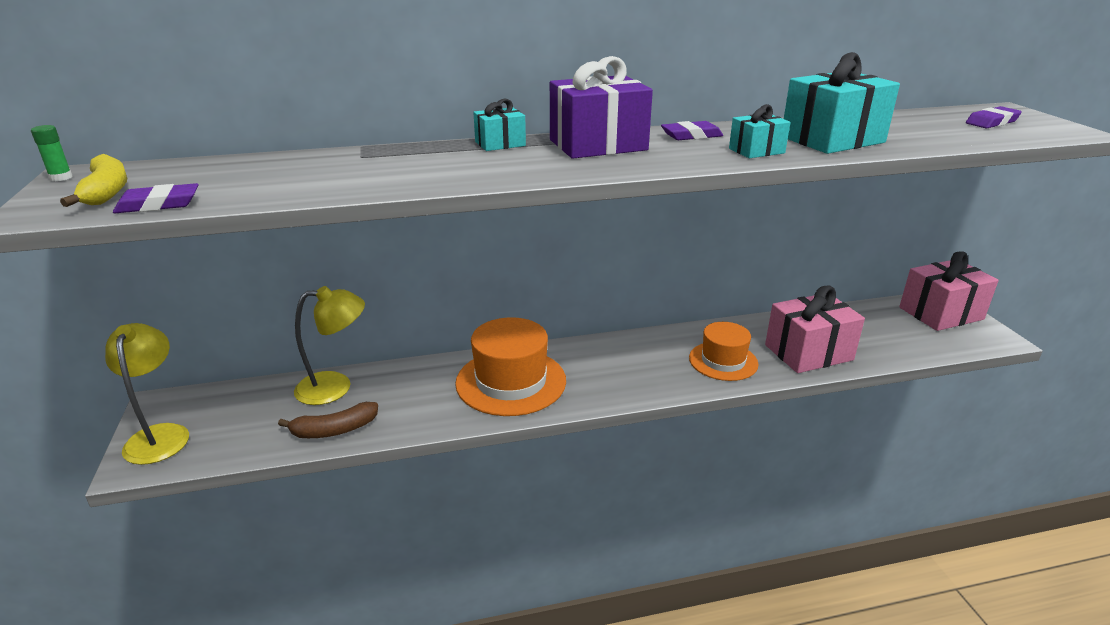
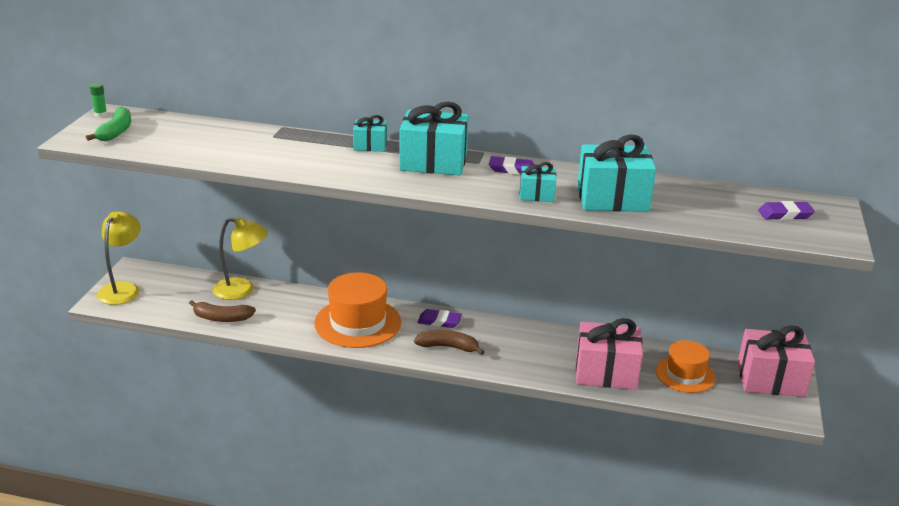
camera: 25 degrees right, 0 degrees up
(106, 192) = (116, 132): yellow banana -> green banana
(158, 204) = (135, 148): purple eraser -> purple eraser (439, 321)
(598, 145) = (433, 162): purple gift -> turquoise gift
(634, 377) = (448, 347): none -> brown banana
(723, 361) = (528, 357): orange hat -> orange hat (685, 374)

